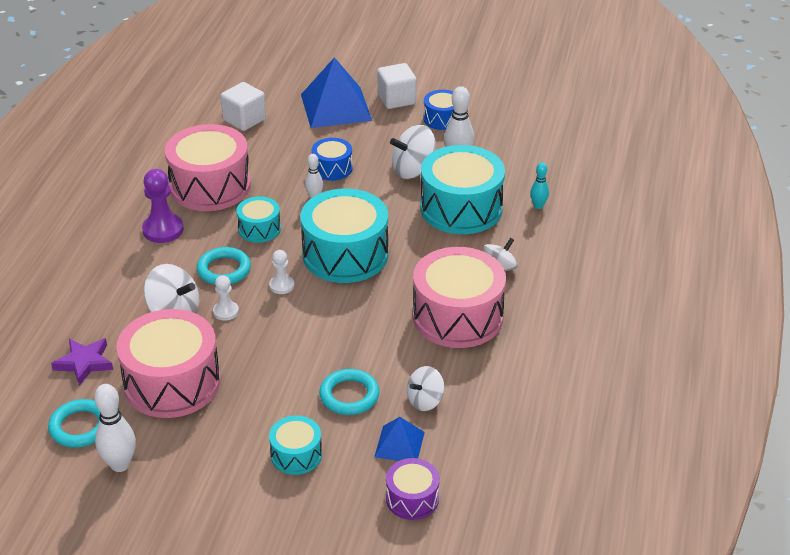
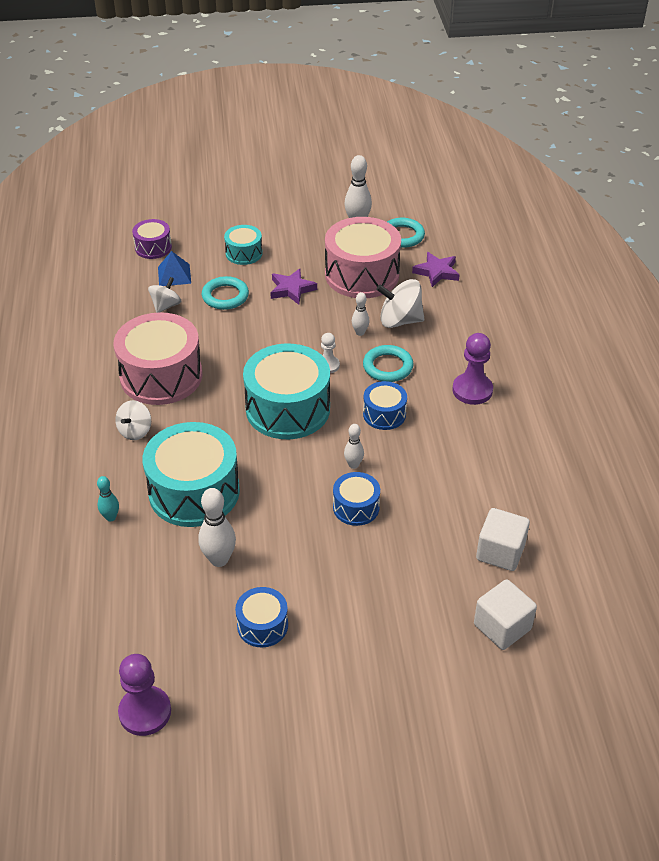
camera: 160 degrees right, 5 degrees up
(210, 186) = (467, 449): pink drum -> none
(226, 311) = (360, 333): white pawn -> white bowling pin
(259, 229) = (384, 414): turquoise drum -> blue drum
(266, 384) = (291, 289): none -> purple star
(335, 107) = (406, 607): blue pyramid -> none
(396, 99) = (336, 645): white cube -> white cube (502, 627)
(413, 170) = (265, 530): white spinning top -> none
(538, 96) = (145, 712): none -> purple pawn

